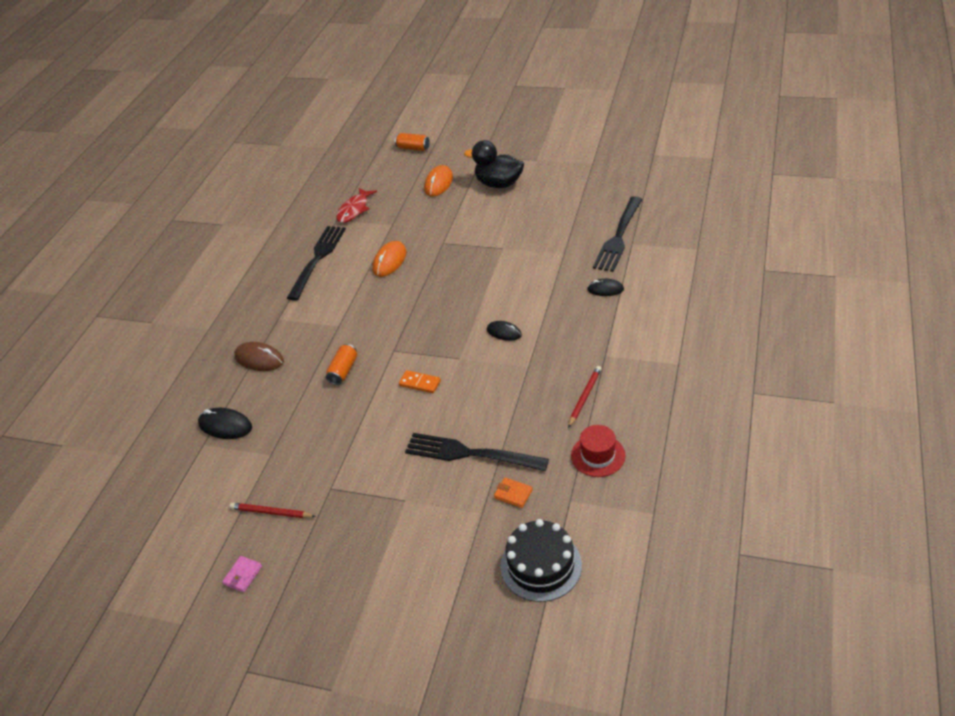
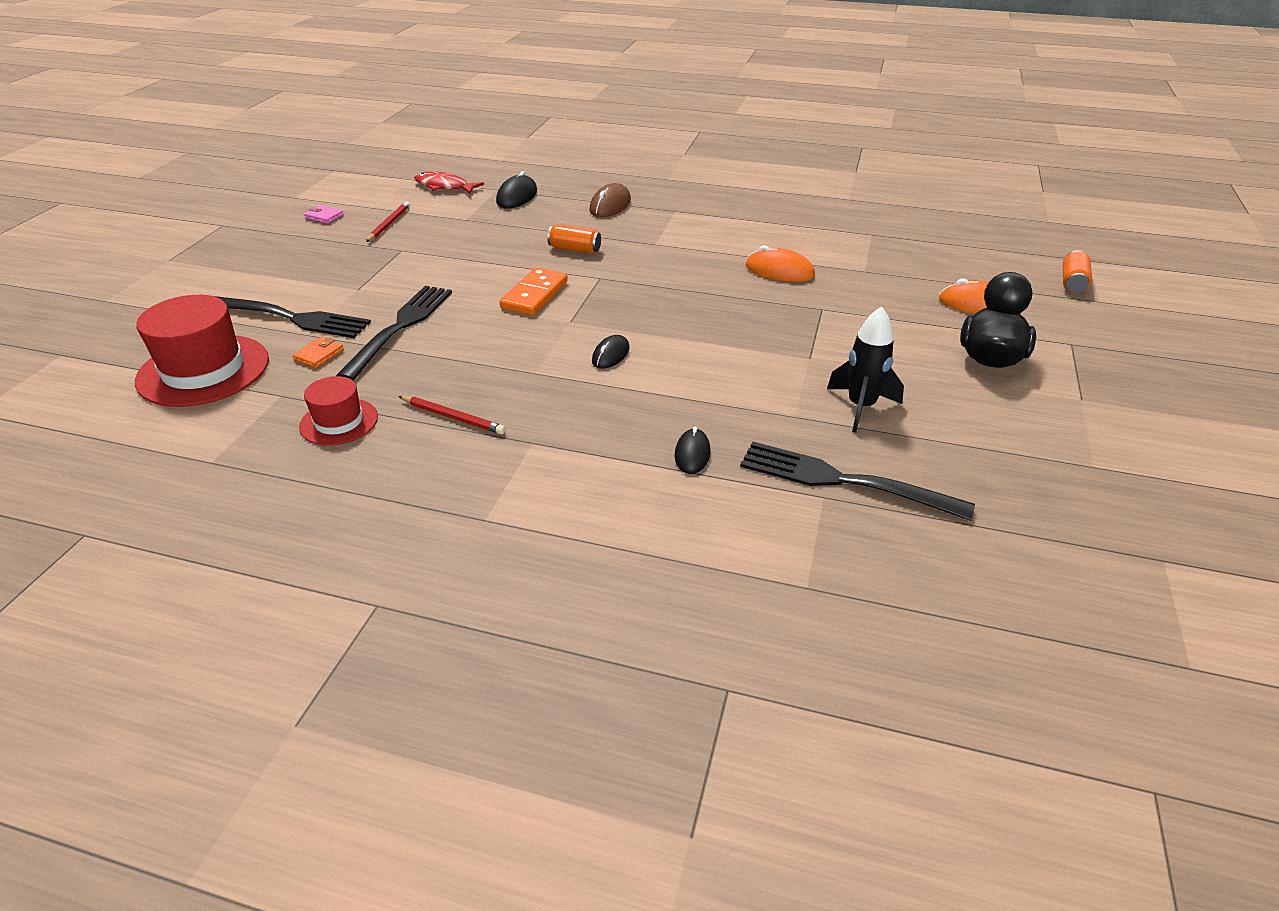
camera: 85 degrees right, 5 degrees down
(317, 259) = (785, 226): black fork -> black fork (292, 318)
(354, 210) = (896, 244): red fish -> red fish (444, 186)
(420, 383) = (535, 295): orange domino -> orange domino, size x1.56
(541, 565) = (203, 370): black cake -> red hat
(552, 230) = (861, 407): none -> black rocket

